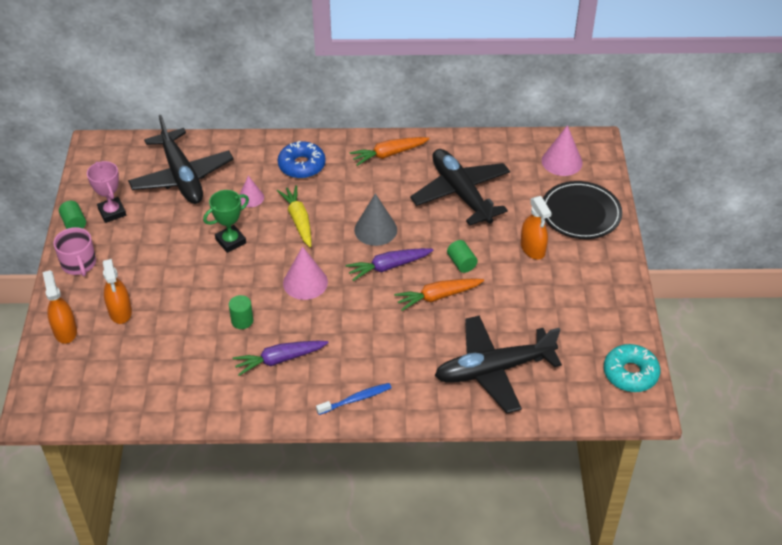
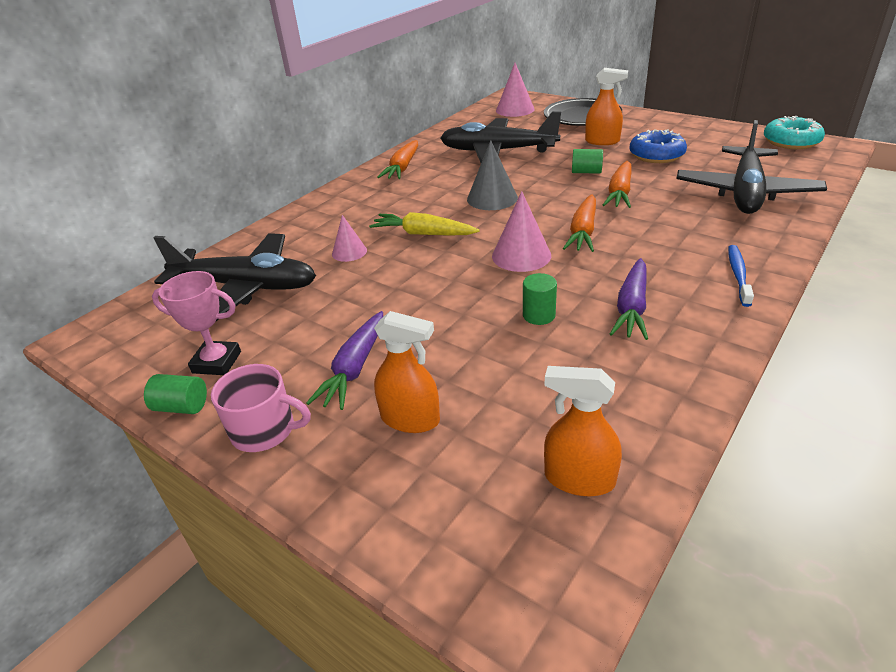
camera: 50 degrees left, 10 degrees down
(65, 331) = (384, 500): orange spray bottle -> orange spray bottle (579, 479)
(230, 241) = (397, 284): green trophy -> none
(302, 165) = (349, 211): blue donut -> blue donut (656, 155)
(360, 300) = (583, 232): none -> orange carrot
(388, 267) = (551, 205): purple carrot -> purple carrot (355, 368)

